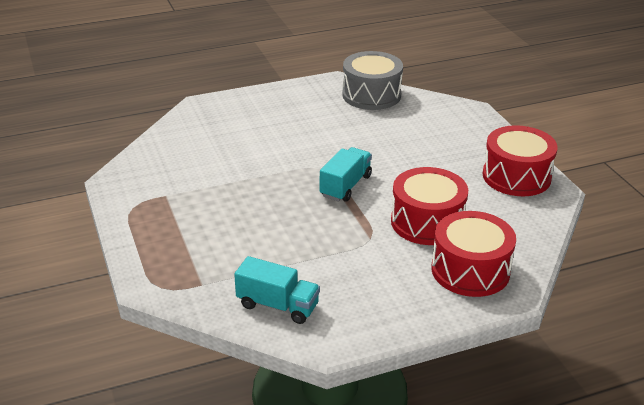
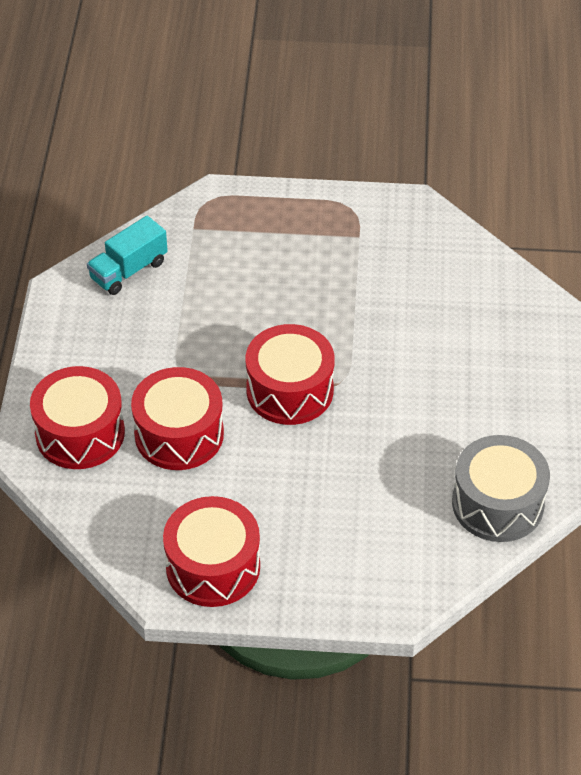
camera: 115 degrees right, 15 degrees up
(345, 186) = (290, 390): turquoise truck -> red drum

